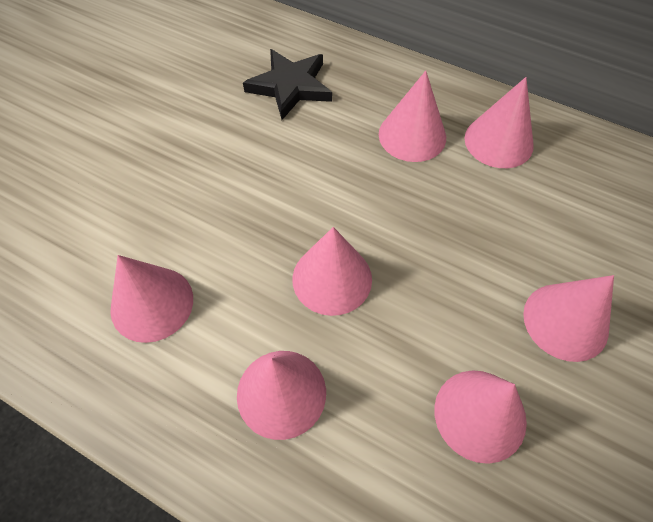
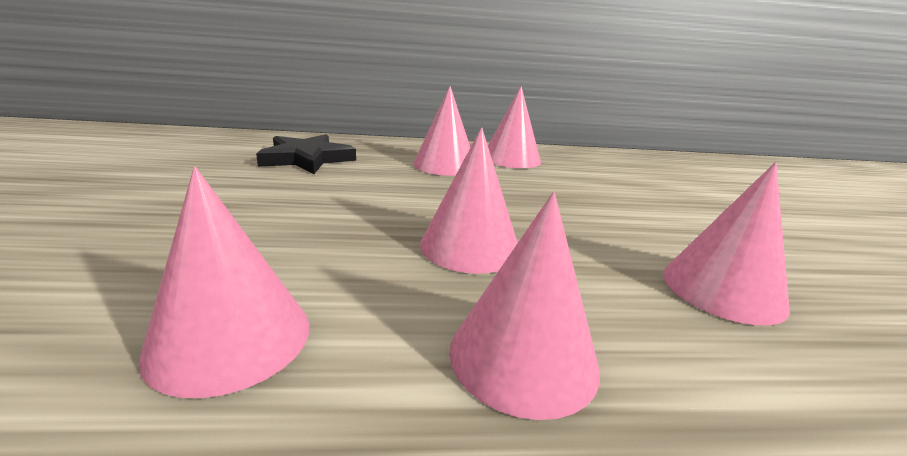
camera: 35 degrees left, 35 degrees down
(565, 321) = (680, 219): pink cone -> none

